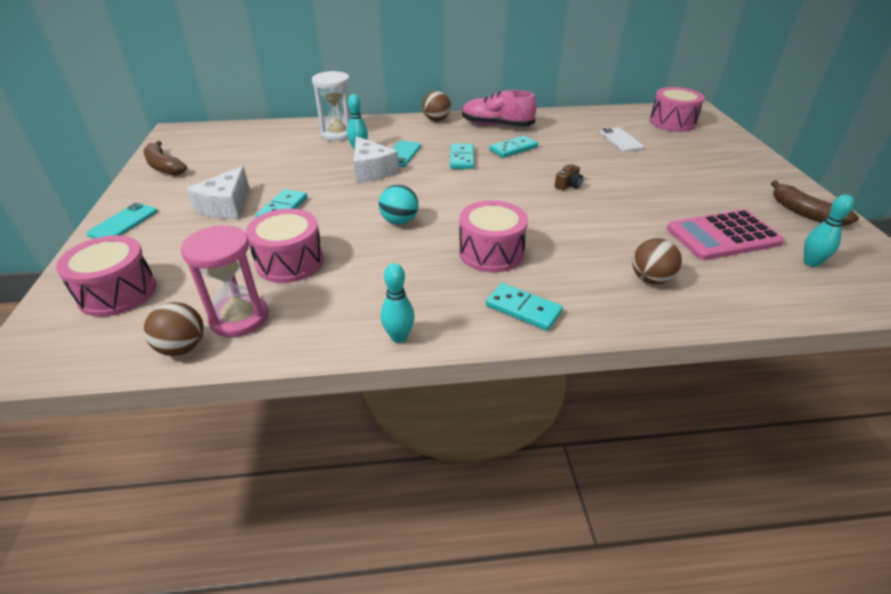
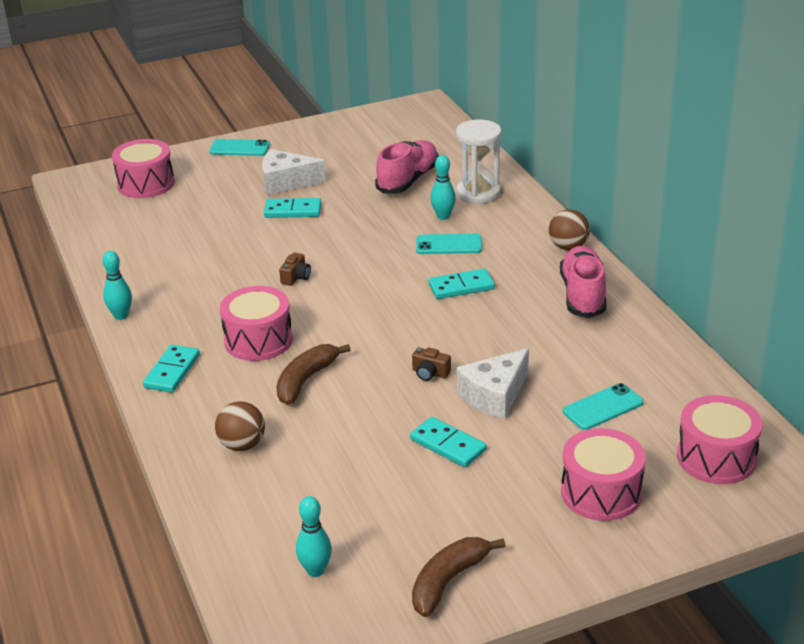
camera: 75 degrees right, 5 degrees down
(164, 166) = (345, 127): brown banana -> brown banana (305, 380)
(182, 347) = (91, 231): brown ball -> none
(239, 318) = (128, 241): pink hourglass -> none
(289, 154) = (408, 180): none -> pink shoe
(290, 262) = (207, 240): pink drum -> pink drum (601, 493)
(371, 170) = (397, 236): white cheese -> white cheese (494, 395)
(399, 221) = (296, 277): turquoise ball -> brown camera
(513, 149) = (513, 319): turquoise domino -> turquoise domino (448, 445)
(620, 140) = (603, 407): white phone -> turquoise phone
(723, 236) = (353, 500): pink calculator -> none

